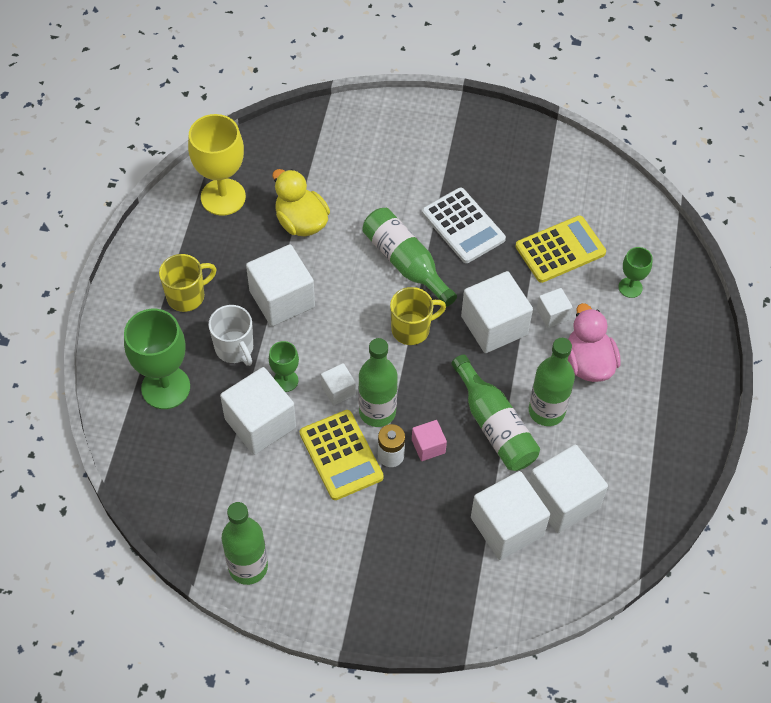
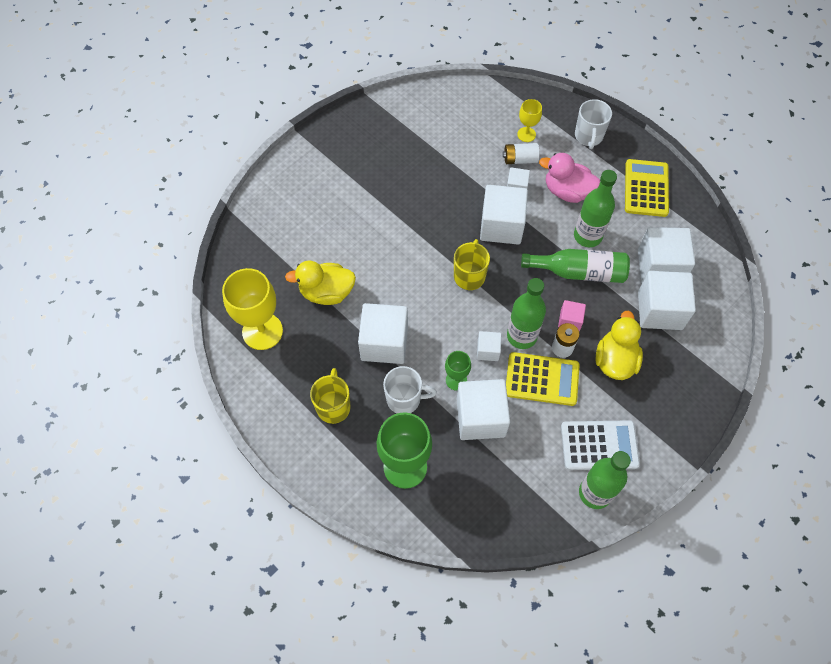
camera: 55 degrees left, 5 degrees up
(405, 263) = (412, 248): green bottle -> none
(412, 512) = (615, 360): none -> yellow duck
(463, 226) = (408, 196): white calculator -> white calculator (599, 445)
(560, 249) = (469, 153): yellow calculator -> yellow calculator (646, 188)
(592, 298) = (520, 159): none -> white battery
(630, 287) = (526, 134): green goblet -> yellow goblet
(679, 347) = (588, 136): none -> white mug

